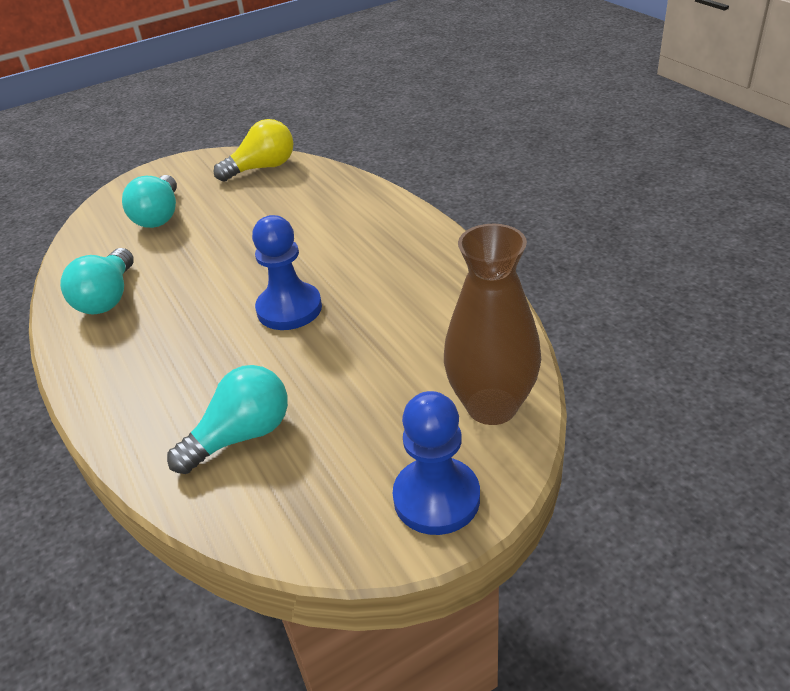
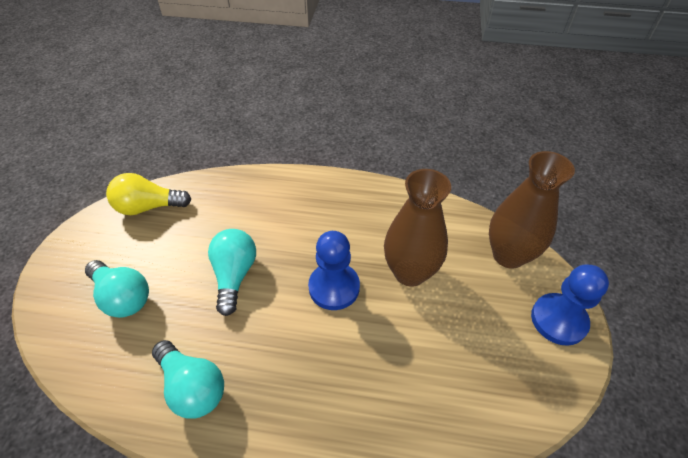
camera: 55 degrees left, 10 degrees up
(241, 436) = (436, 383): turquoise light bulb -> turquoise light bulb (234, 275)
(262, 168) = (148, 207): yellow light bulb -> yellow light bulb turned 105 degrees counterclockwise
(367, 345) = (410, 272): none -> brown vase

